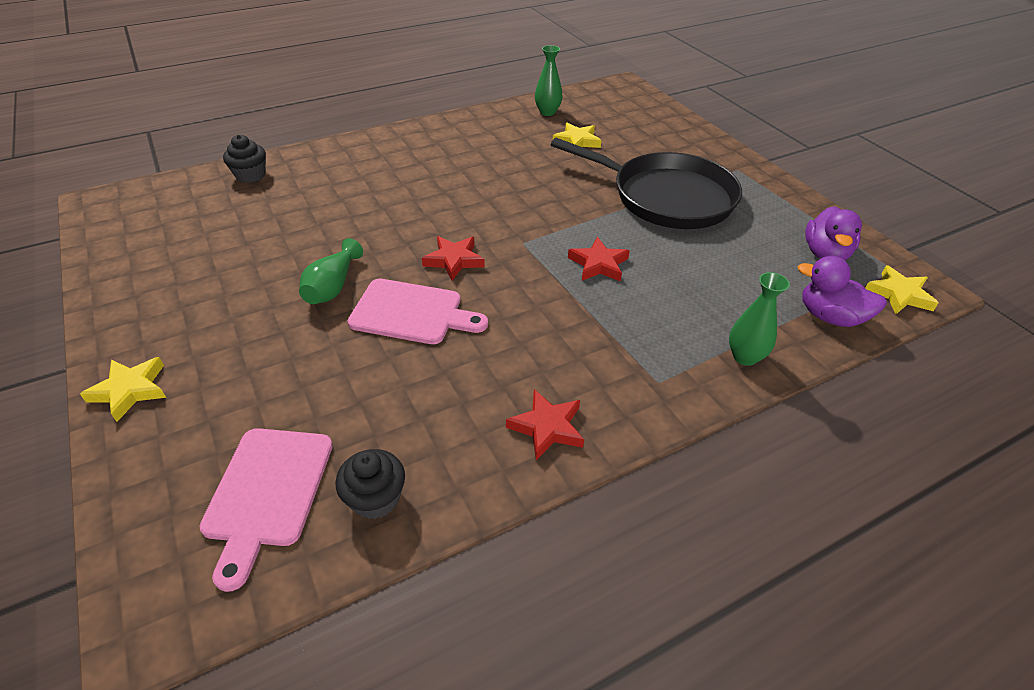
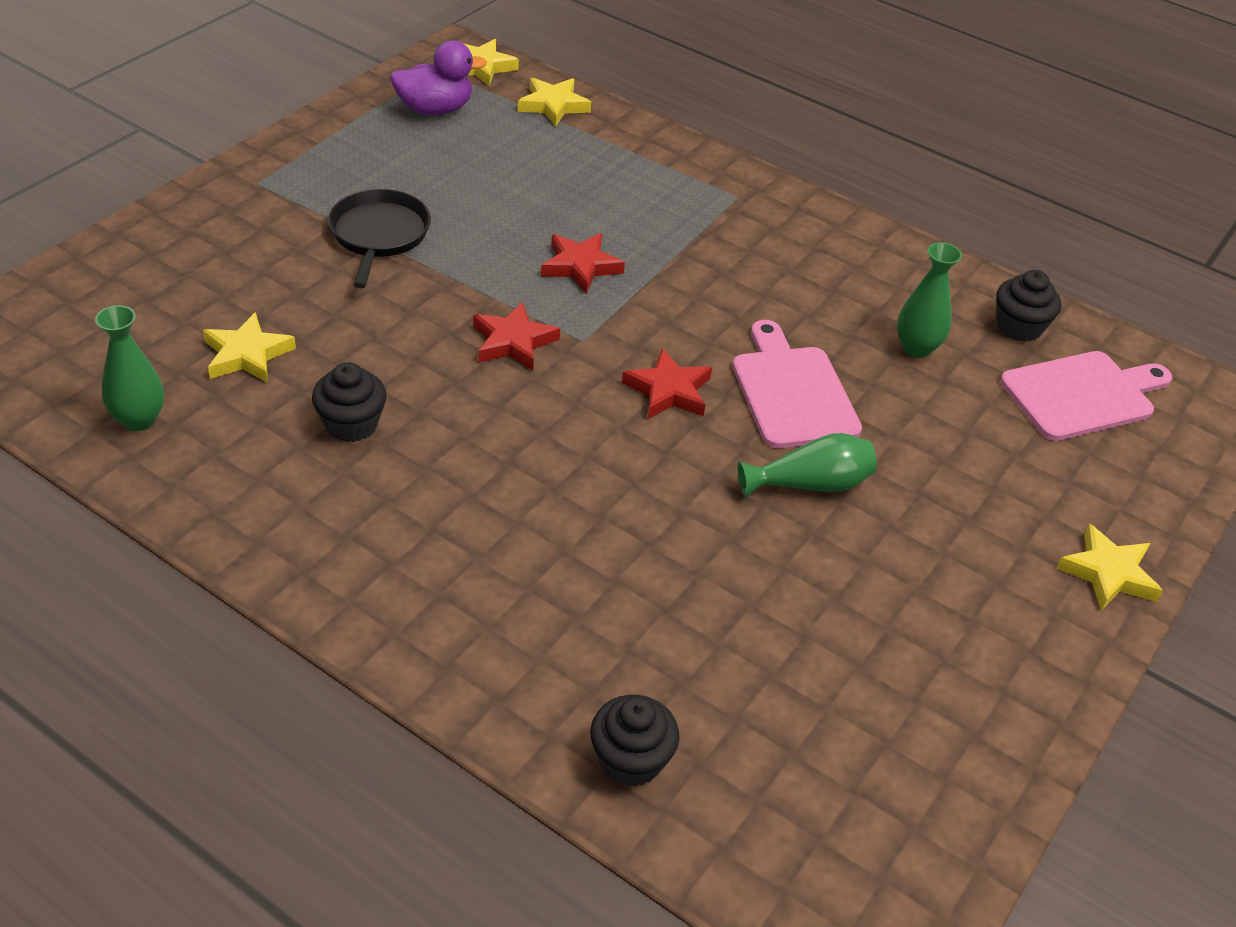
camera: 120 degrees left, 0 degrees up
(506, 157) = (351, 424): none -> black cupcake
(547, 427) = (853, 250): red star -> red star (513, 342)
(667, 197) = (379, 235): black pan -> black pan, size x0.54
(745, 357) = (658, 151): green vase -> green vase (916, 348)
(830, 317) = (553, 105): purple duck -> yellow star

